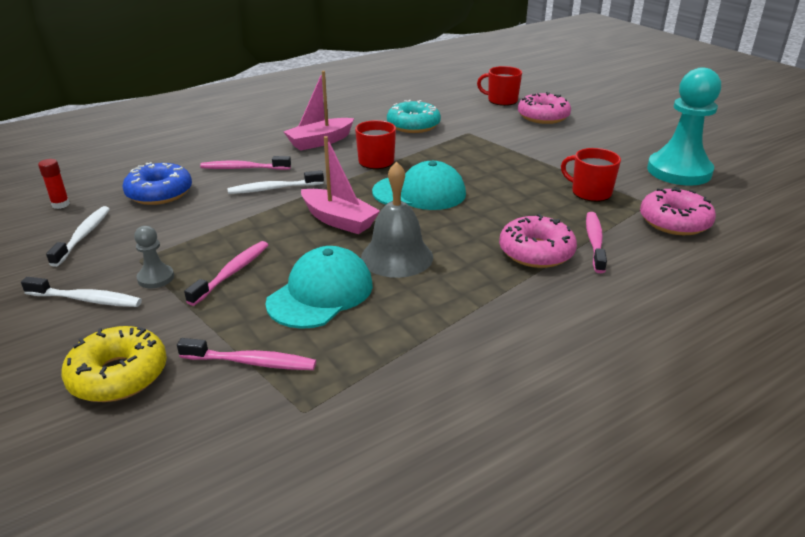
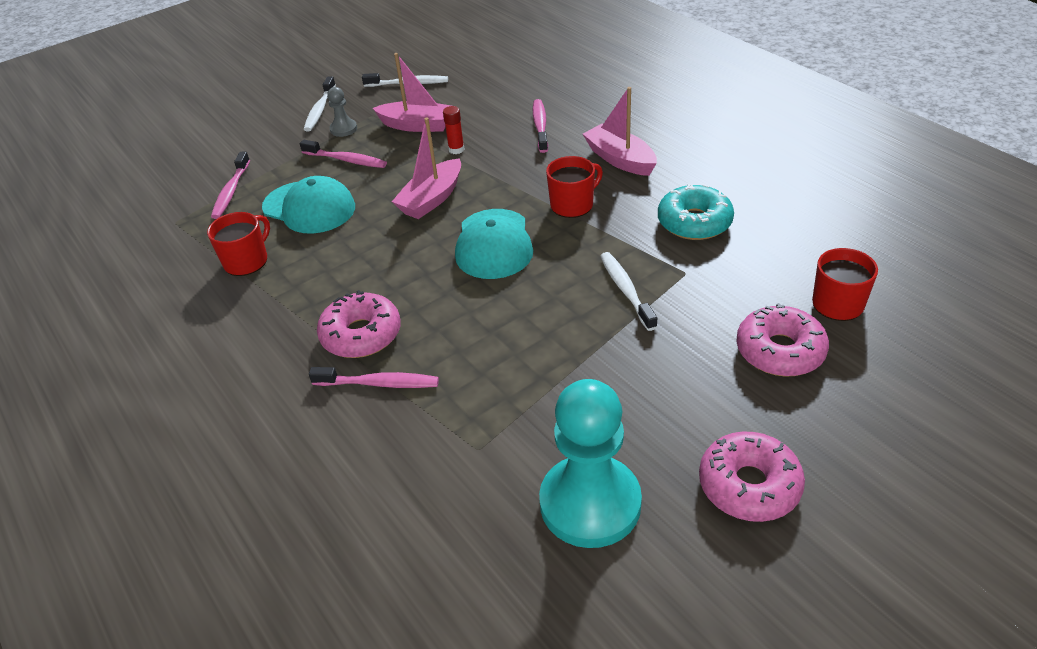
camera: 90 degrees right, 10 degrees up
(61, 204) = (459, 60): red glue stick -> red glue stick (456, 149)
(118, 375) = (233, 144): yellow donut -> none
(159, 193) = (482, 96): blue donut -> none
(189, 229) = (417, 125): none -> pink boat
(273, 189) = (496, 151): white toothbrush -> white toothbrush (626, 290)
(397, 257) = (361, 241): grey bell -> none
(590, 192) = (506, 389): red mug -> red mug (247, 261)
(674, 222) = (425, 468): pink donut -> pink donut (749, 485)

